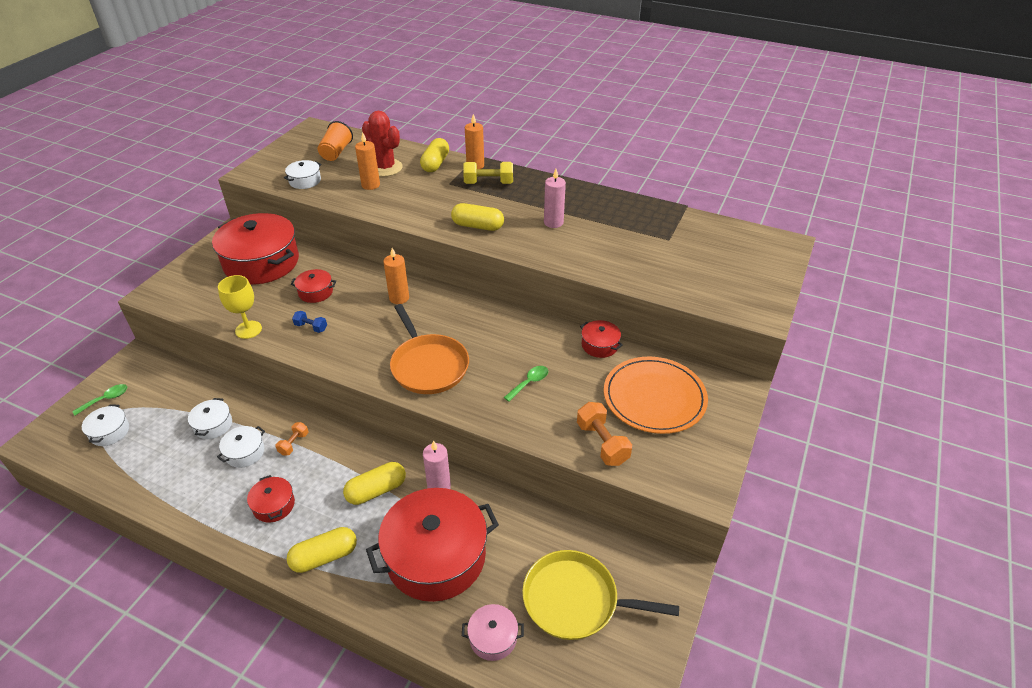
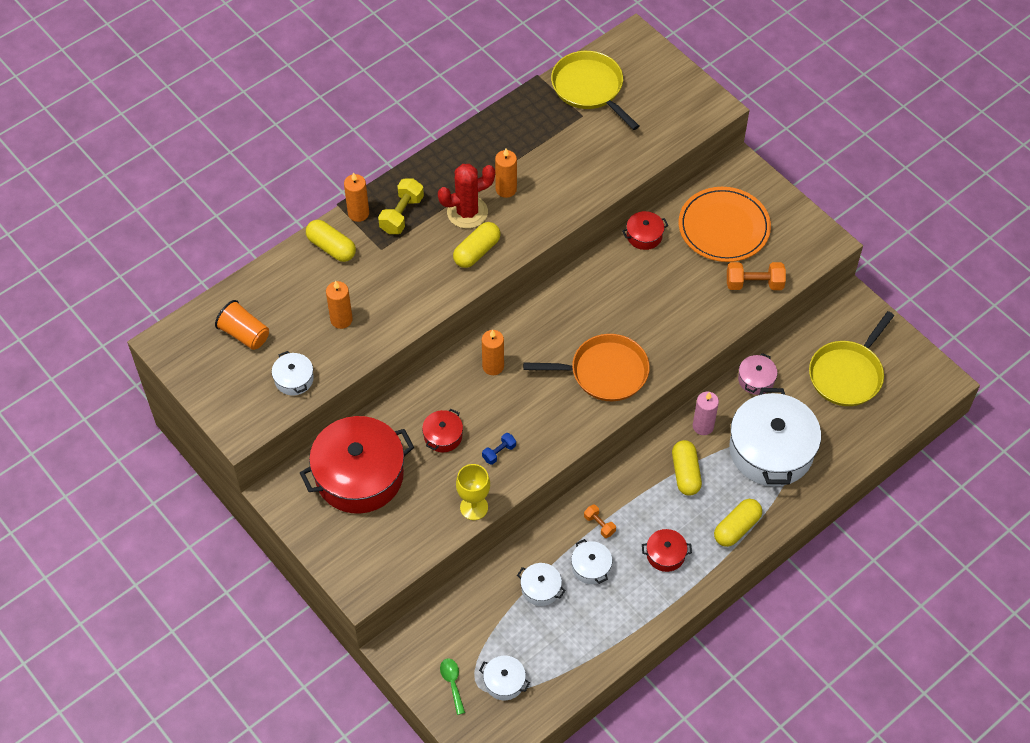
camera: 65 degrees left, 15 degrees up
(324, 557) = (737, 528): yellow capsule -> yellow capsule turned 45 degrees clockwise
(385, 168) = (312, 296): red cactus -> red cactus (467, 212)
(436, 556) = (771, 450): red pot -> white pot
(493, 637) = (854, 436): pink pot -> pink pot (756, 379)
(529, 383) = (664, 305): green spoon -> none
(553, 222) = (506, 189): pink candle -> orange candle
(702, 235) = (589, 88): none -> yellow pan

